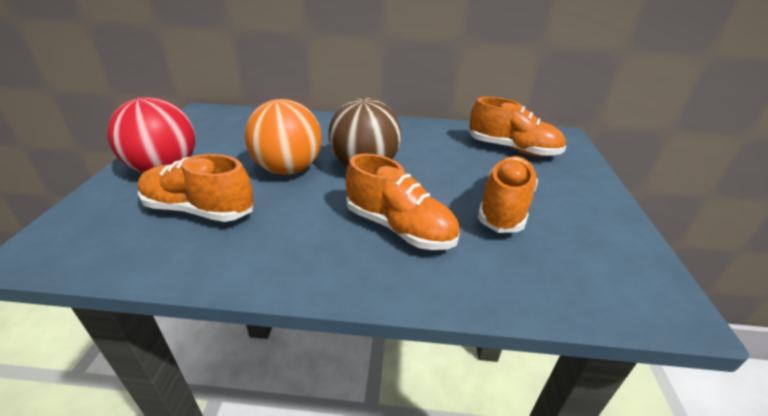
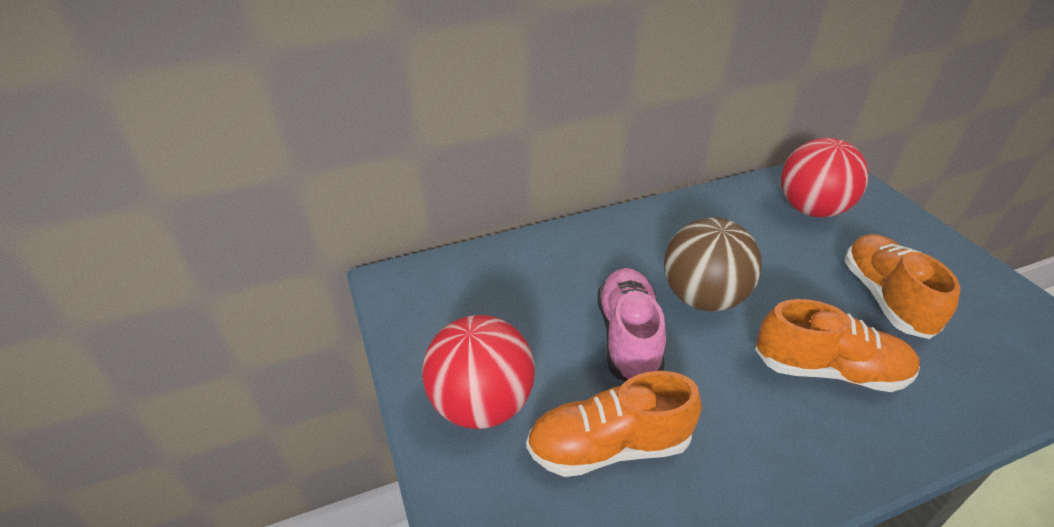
camera: 25 degrees left, 5 degrees up
(288, 169) = (628, 338): orange ball -> pink shoe
(512, 149) = (811, 209): orange shoe -> red ball

